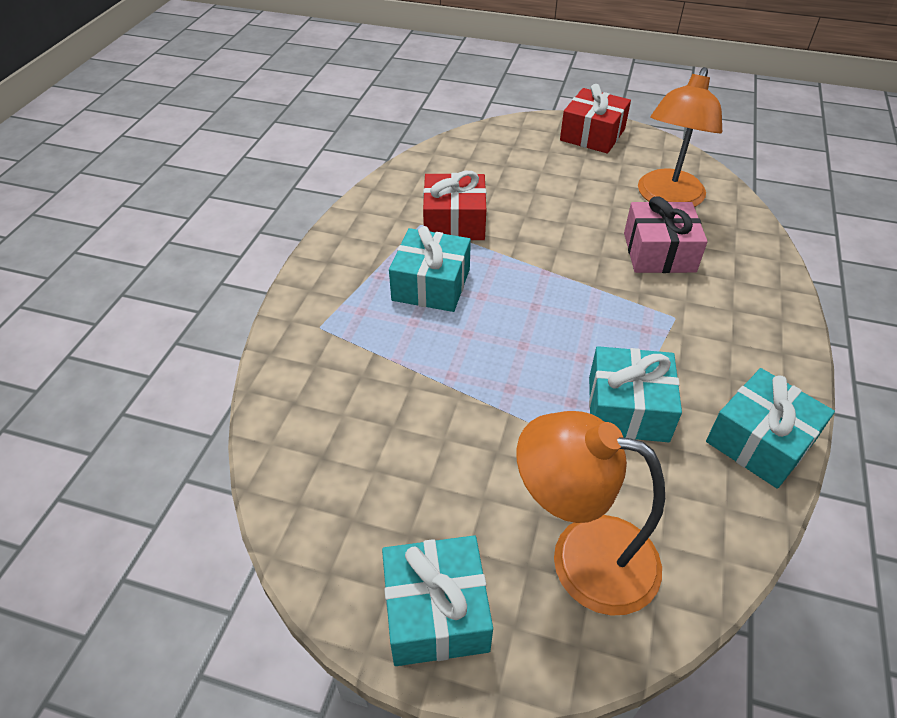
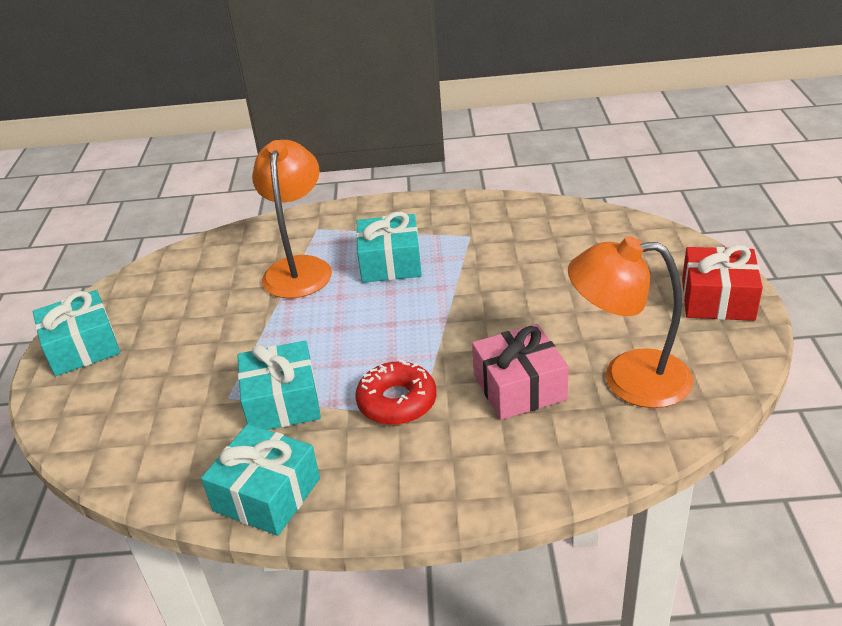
camera: 75 degrees right, 10 degrees down
(454, 222) = (484, 251): red gift -> none
(582, 556) = (130, 403): orange lamp -> orange lamp (299, 268)
(654, 326) = (397, 402): none -> red donut

